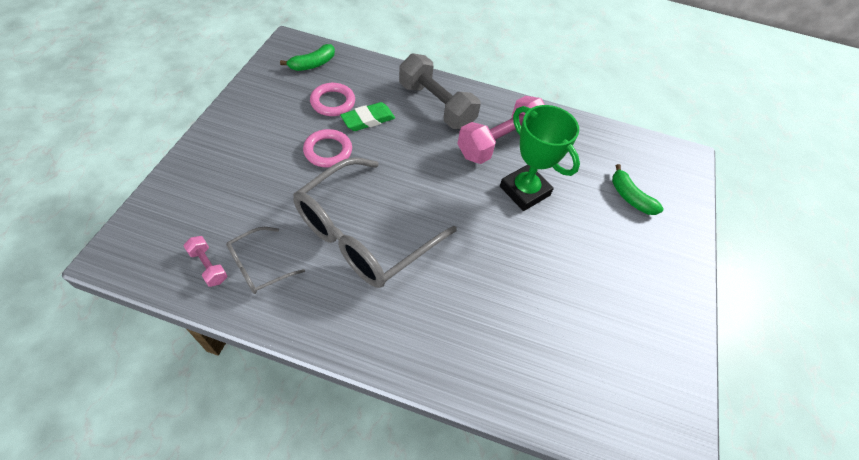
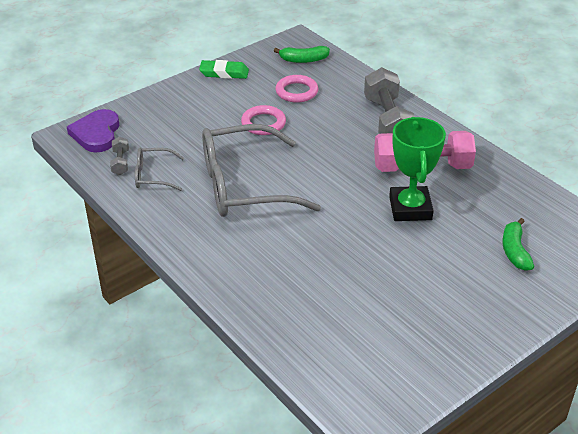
camera: 40 degrees right, 15 degrees down
(151, 239) = (96, 134): none -> purple heart
(208, 266) = (120, 162): pink dumbbell -> grey dumbbell
(368, 120) = (316, 113): green eraser -> green eraser (224, 73)

